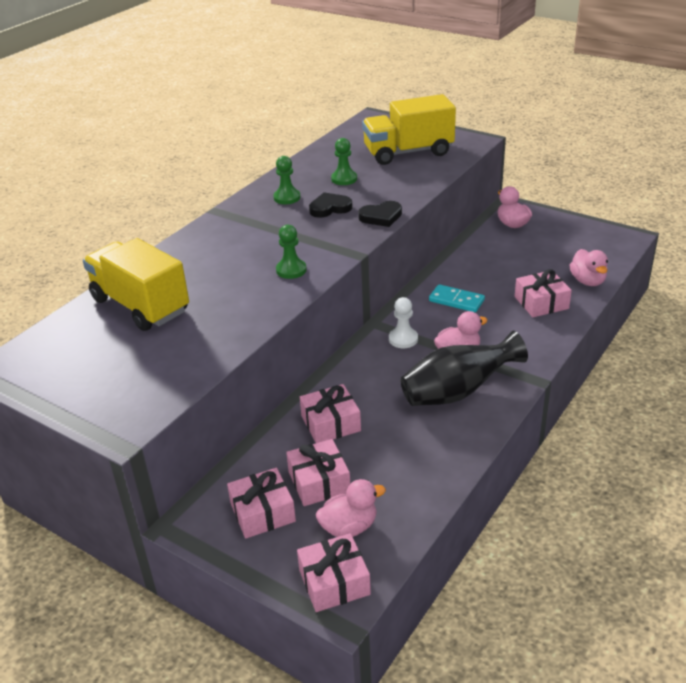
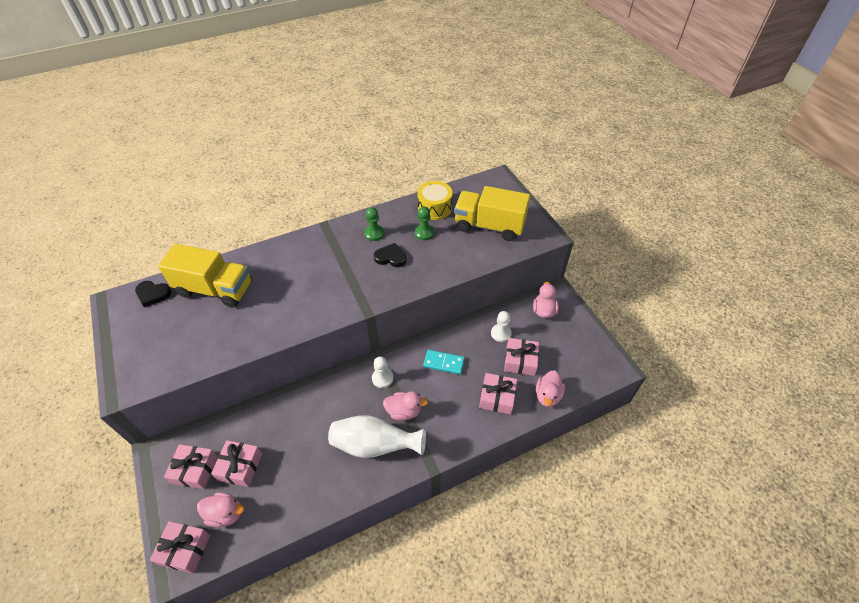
camera: 30 degrees right, 15 degrees up
(140, 305) = (215, 289): yellow truck -> yellow truck turned 120 degrees clockwise
(291, 270) = (318, 305): green pawn -> none
(330, 423) = (284, 424): pink gift -> pink gift (520, 361)
(331, 158) = (434, 208): none -> yellow drum
(381, 217) = (414, 283): black heart -> black heart (153, 294)
(456, 301) = (444, 363): turquoise domino -> turquoise domino turned 45 degrees counterclockwise
(457, 392) = (375, 445): black vase -> white vase
(489, 256) = (501, 333): none -> white pawn

